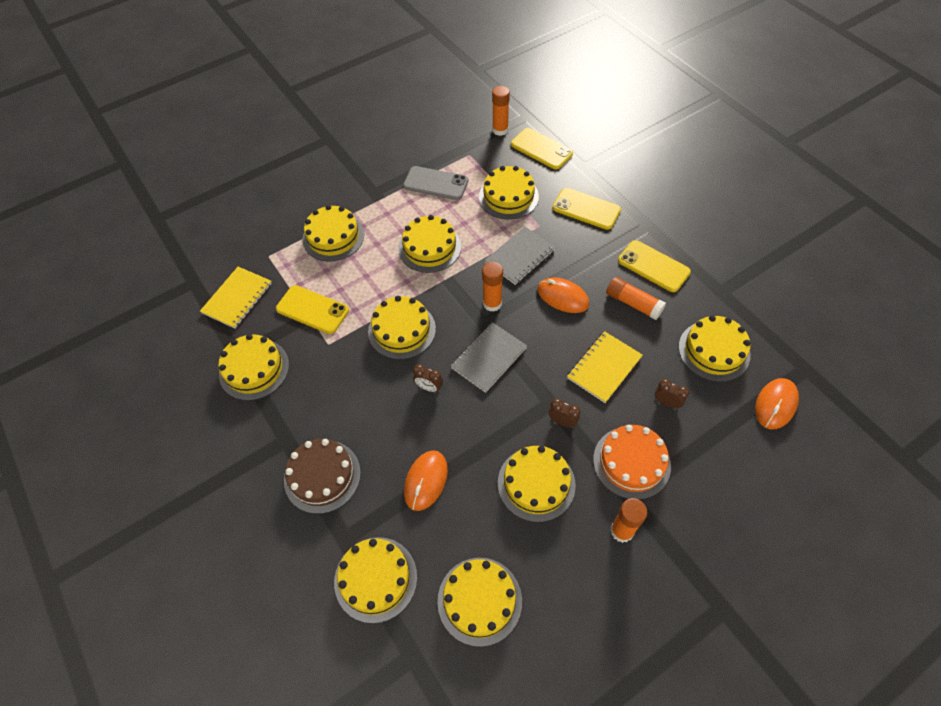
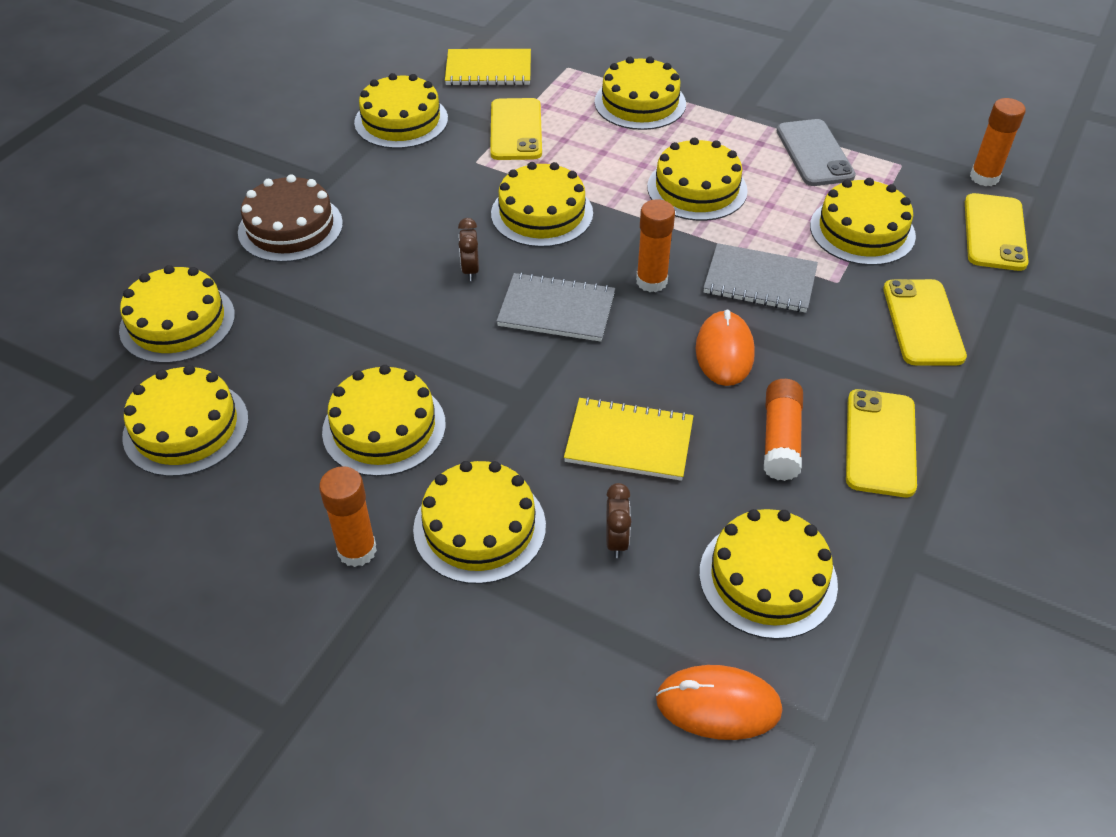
camera: 60 degrees right, 10 degrees down
(426, 481) = (330, 317): orange mouse -> none
(562, 421) = (501, 423): brown clock -> none
(631, 462) = (479, 527): orange cake -> yellow cake

